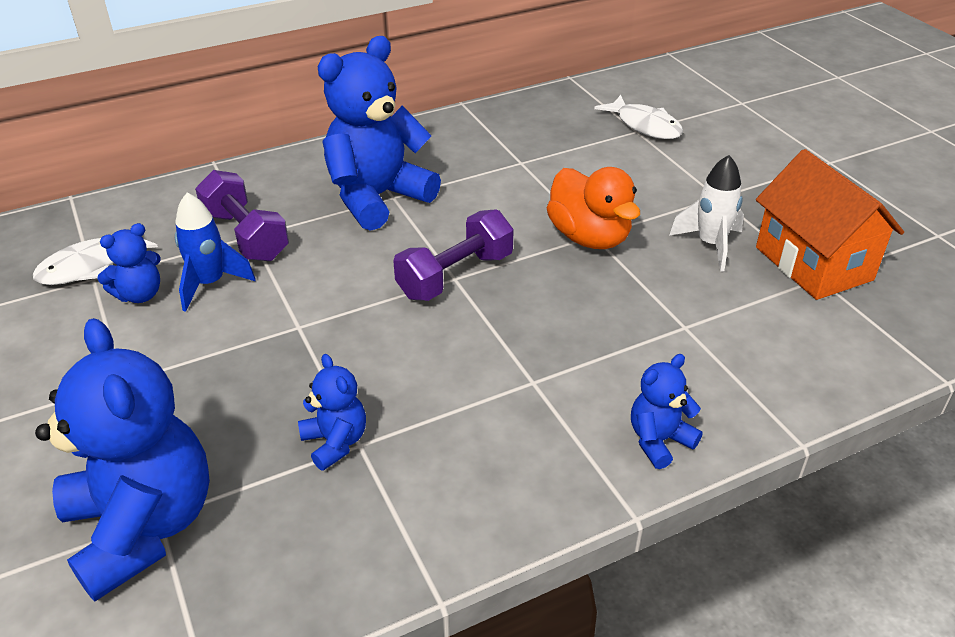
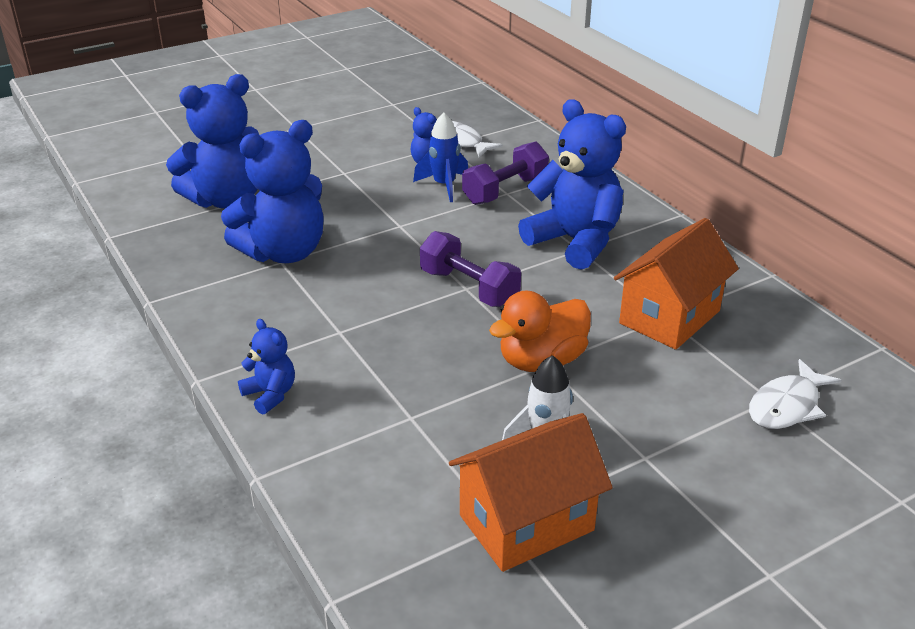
camera: 85 degrees right, 5 degrees down
(335, 442) = (284, 252): blue teddy bear -> blue teddy bear, size x2.11
(522, 160) = (669, 317): none -> orange house

